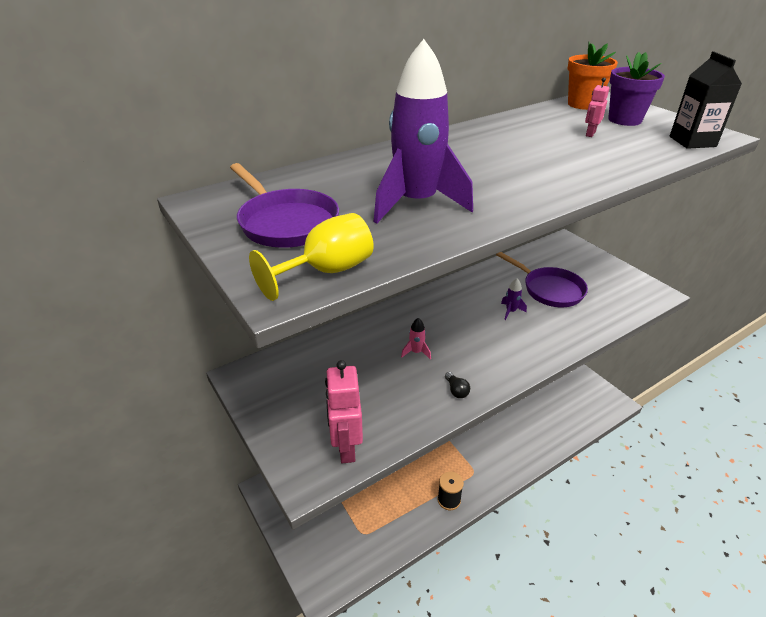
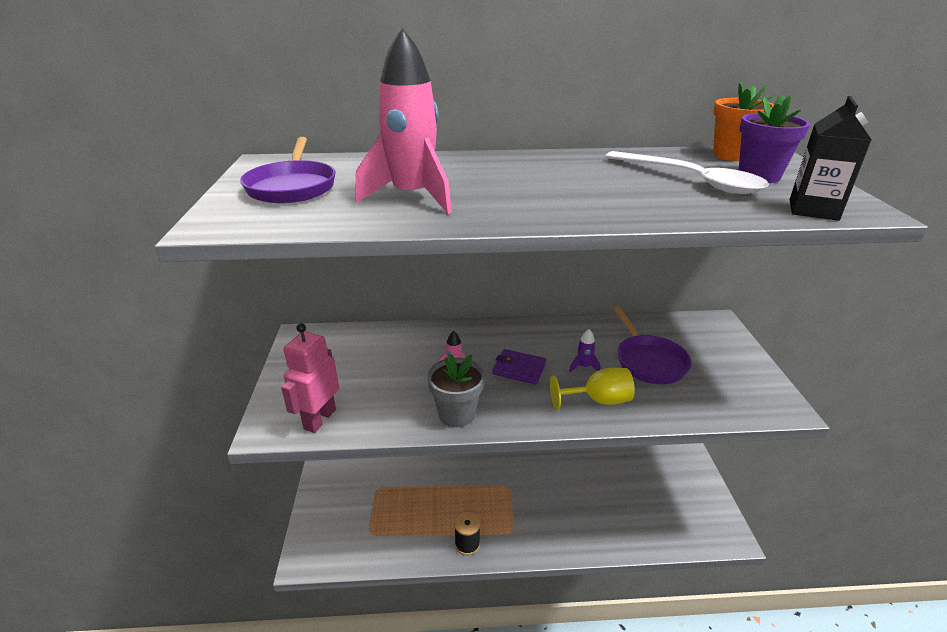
camera: 30 degrees right, 5 degrees down
(327, 271) = (262, 223): yellow goblet -> yellow goblet (598, 400)
(416, 203) = (412, 197): purple rocket -> pink rocket
(456, 390) = (457, 414): black light bulb -> grey flower pot
(466, 332) = (519, 369): none -> purple wallet
(590, 134) = (690, 180): pink robot -> white spoon

